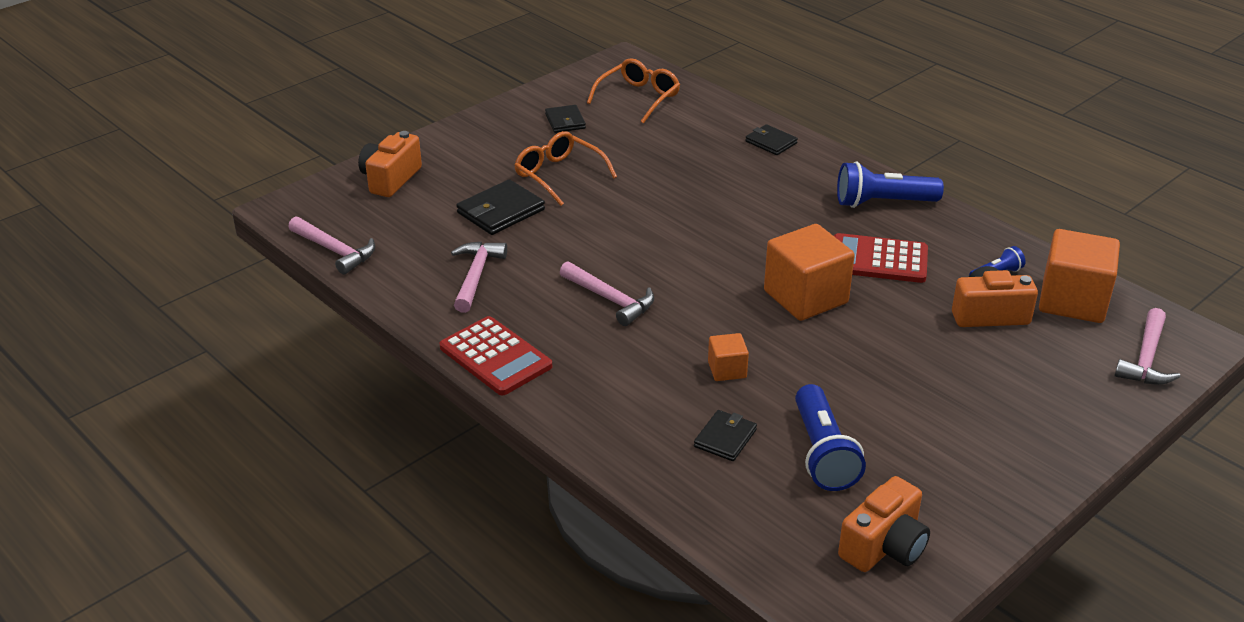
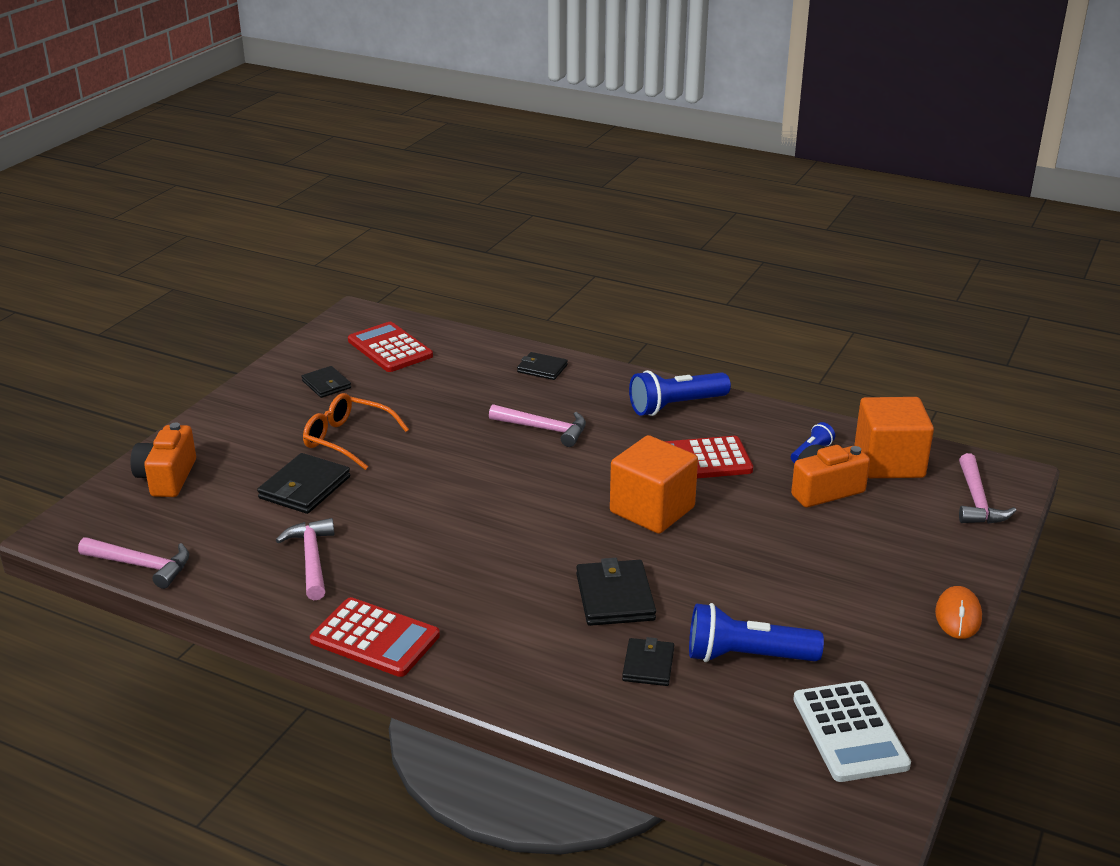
camera: 20 degrees left, 5 degrees down
(610, 299) = (464, 553): pink hammer -> pink hammer (544, 429)
(638, 98) = (390, 348): orange glasses -> red calculator
(727, 370) = (615, 597): orange cube -> black wallet
(823, 453) = (747, 656): blue flashlight -> blue flashlight turned 120 degrees clockwise
(884, 546) = (849, 732): orange camera -> white calculator
(1058, 466) = (958, 616): none -> orange mouse

